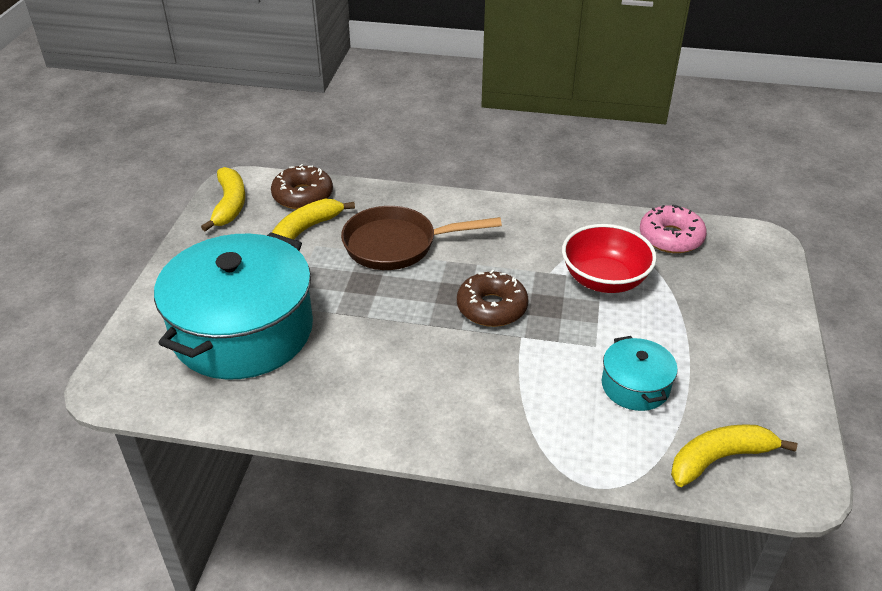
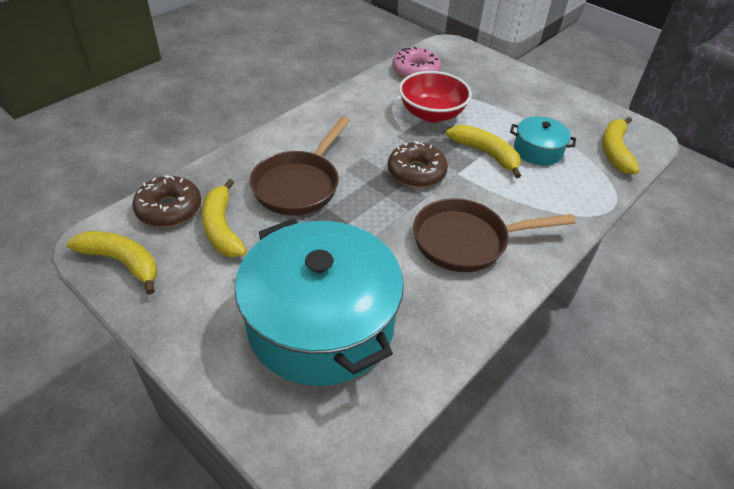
camera: 60 degrees left, 5 degrees up
(421, 381) = (467, 241): none -> brown pan
(580, 345) = (486, 154): none -> yellow banana

